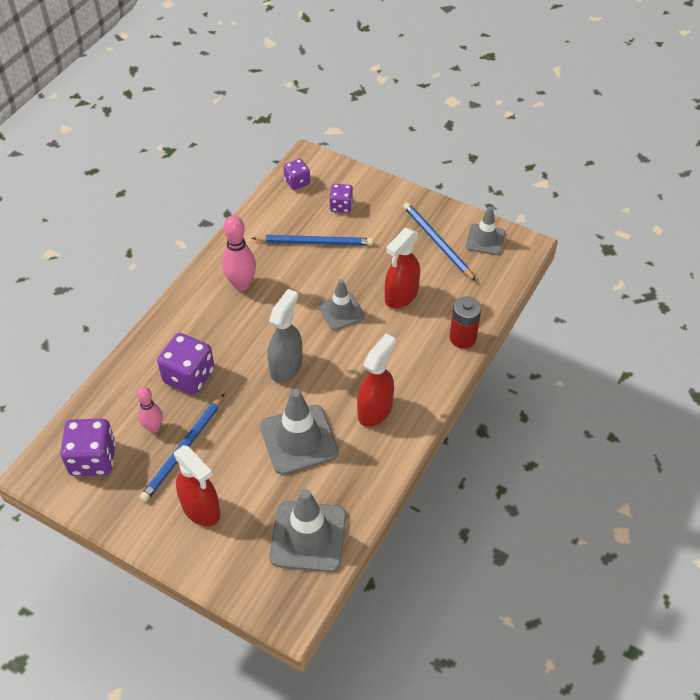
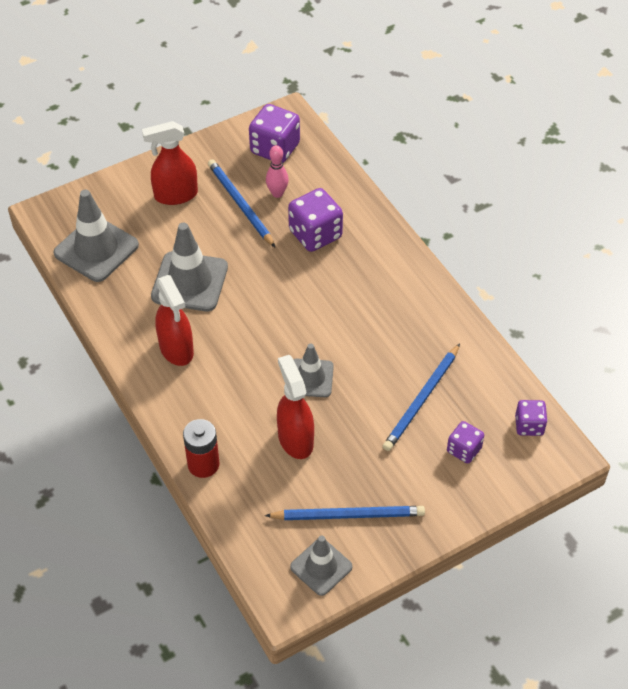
camera: 120 degrees right, 0 degrees up
(241, 284) = (402, 313): pink bowling pin -> none
(286, 367) = (274, 306): grey spray bottle -> none

